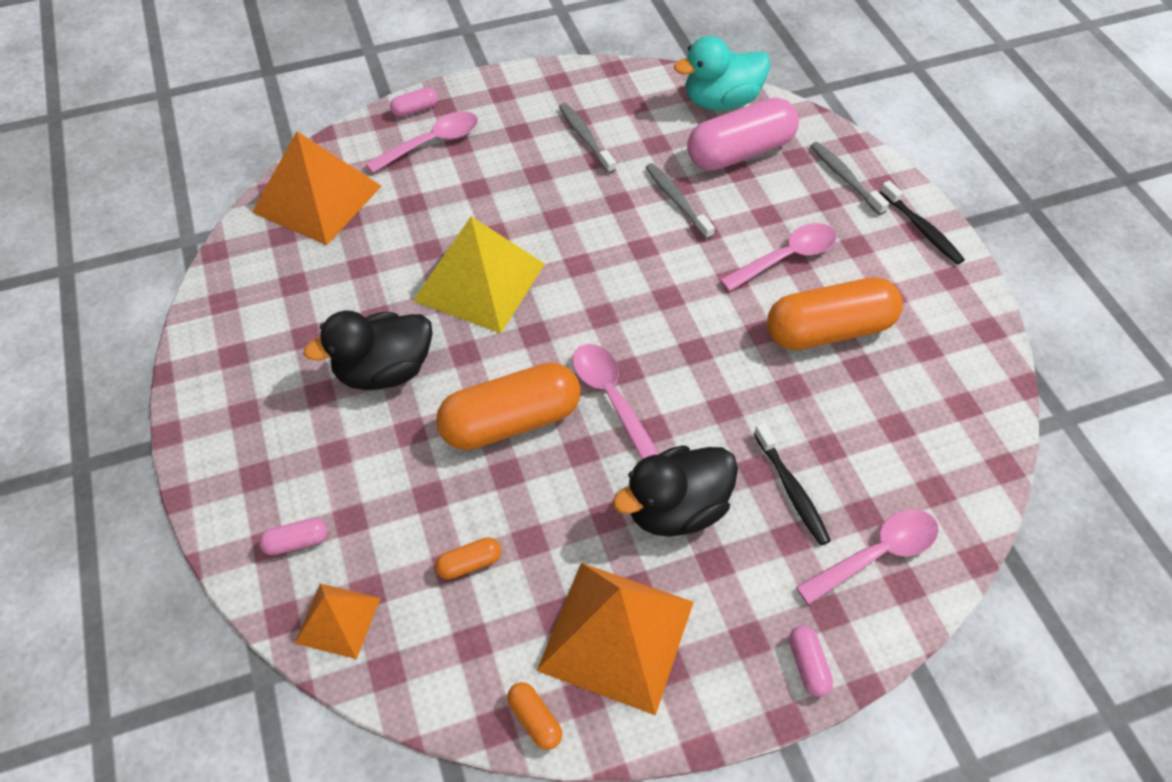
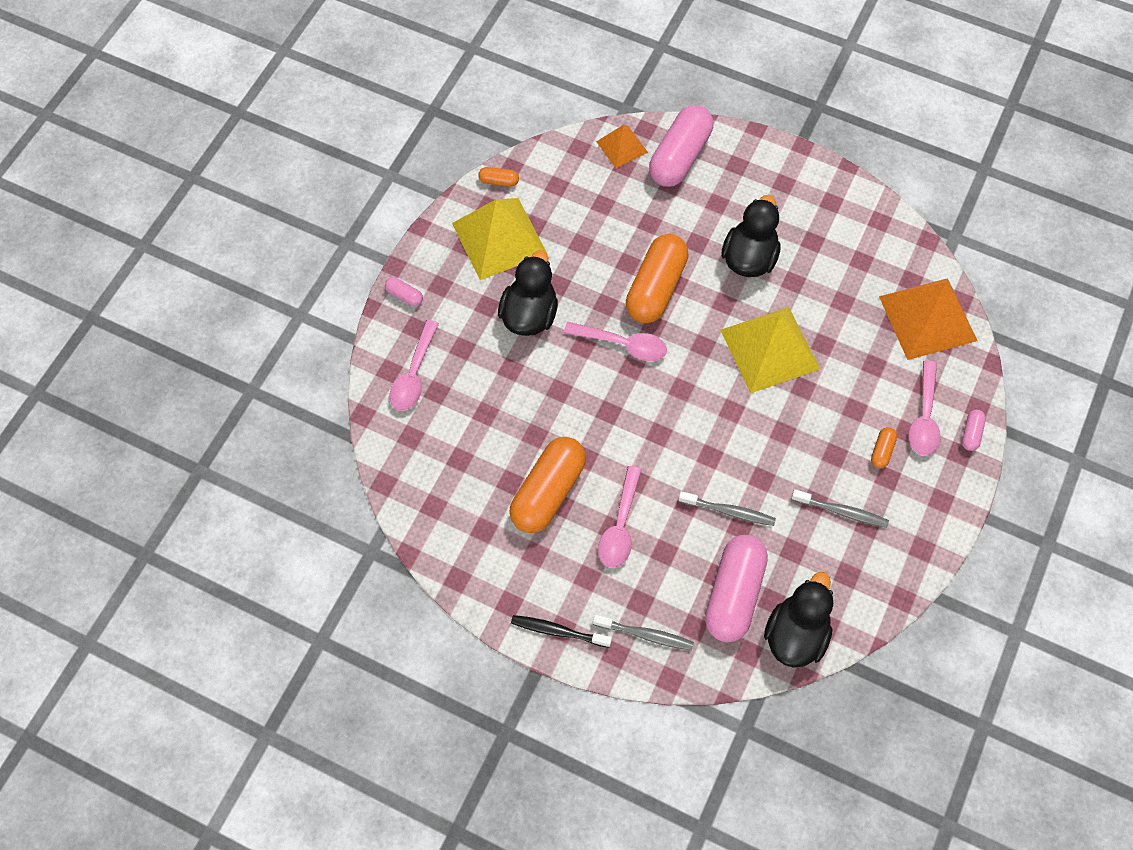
camera: 135 degrees right, 10 degrees up
(296, 542) = (679, 157): pink capsule -> pink capsule, size x2.36
(469, 564) = (595, 212): orange capsule -> orange capsule (882, 451)
(616, 635) = (499, 238): orange pyramid -> yellow pyramid
(721, 101) = (795, 635): turquoise duck -> black duck
(791, 489) = (483, 373): black toothbrush -> none

